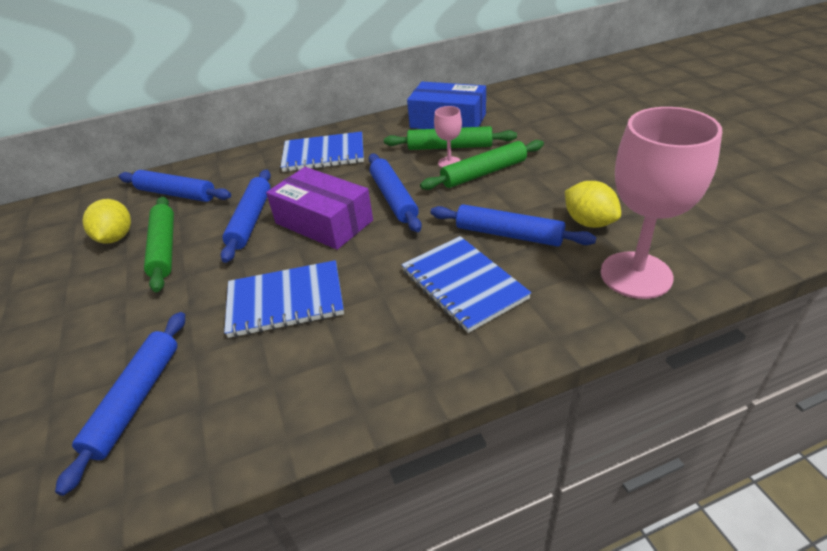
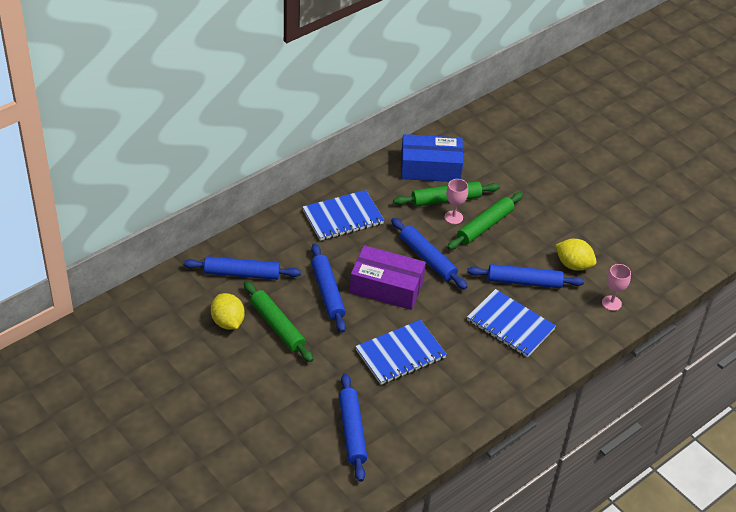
camera: 25 degrees left, 5 degrees up
(636, 275) = (611, 303): pink goblet -> pink goblet, size x0.46

